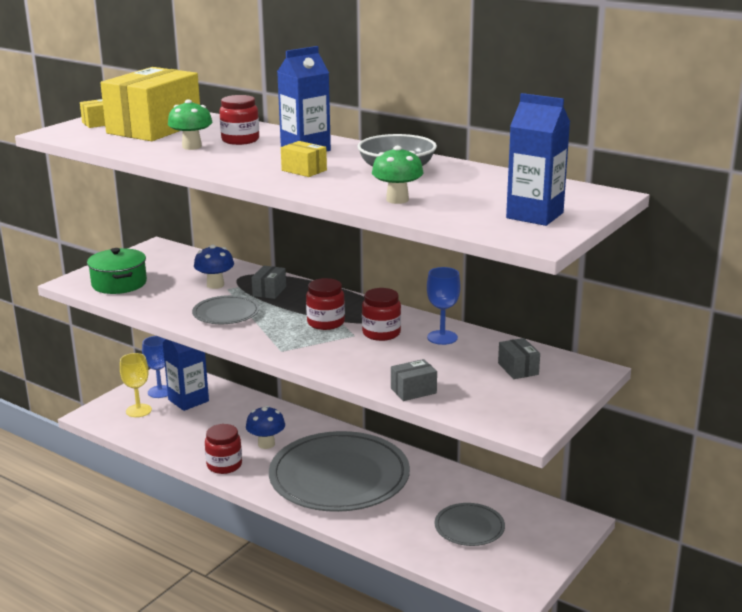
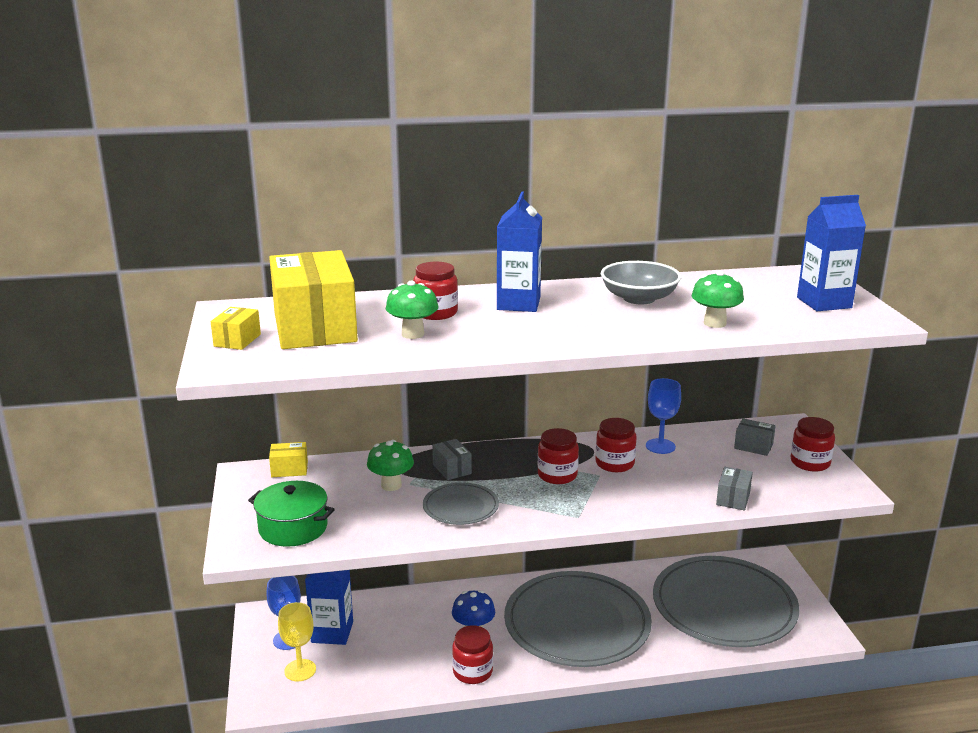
camera: 45 degrees left, 0 degrees up
(215, 285) = (391, 485): blue mushroom -> green mushroom
(304, 170) = (576, 323): yellow box -> yellow box (289, 469)
(469, 527) = (724, 606): grey plate -> grey plate, size x2.16
(538, 399) = (810, 463): none -> red jar

